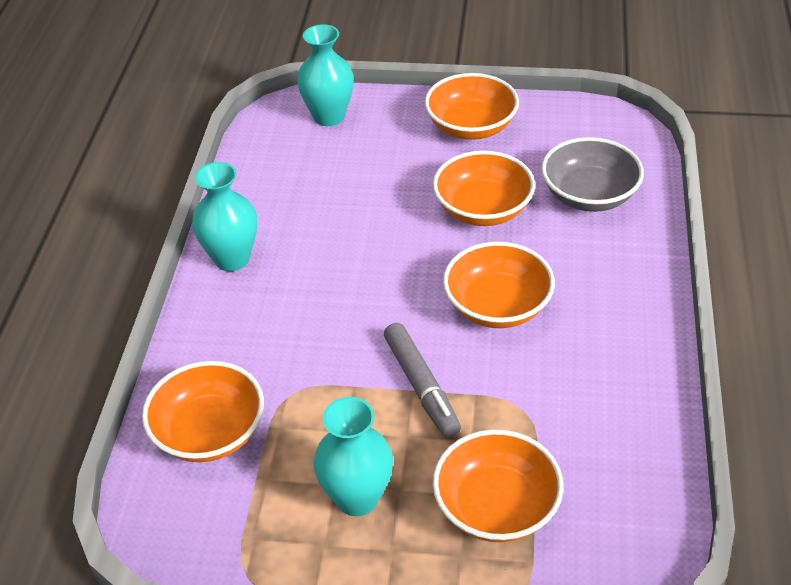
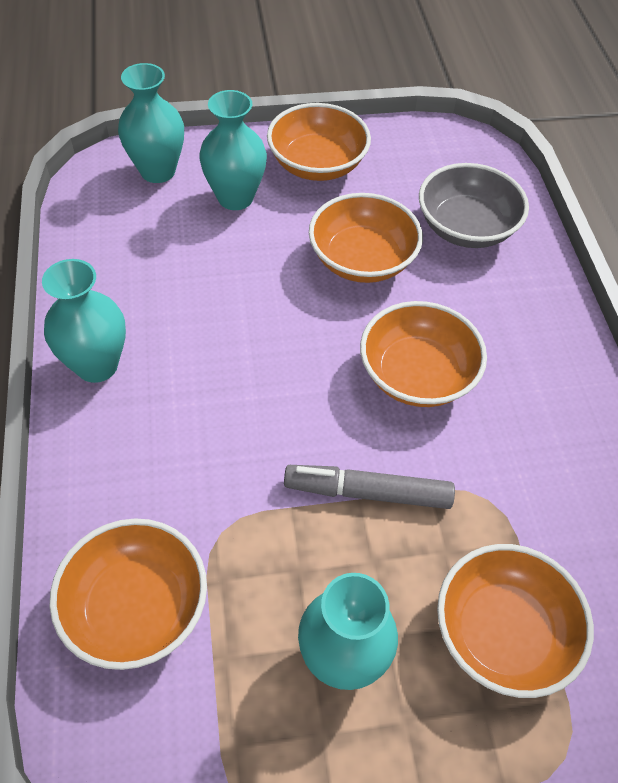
camera: 20 degrees left, 10 degrees up
(388, 145) = (235, 198): none -> turquoise vase
(421, 386) = (367, 492): grey marker -> grey marker turned 135 degrees clockwise

